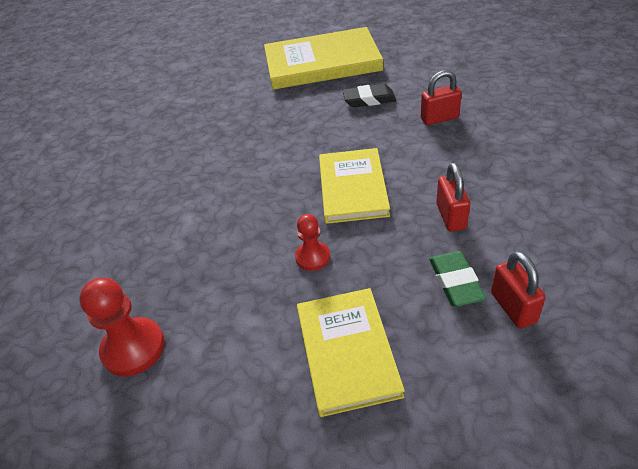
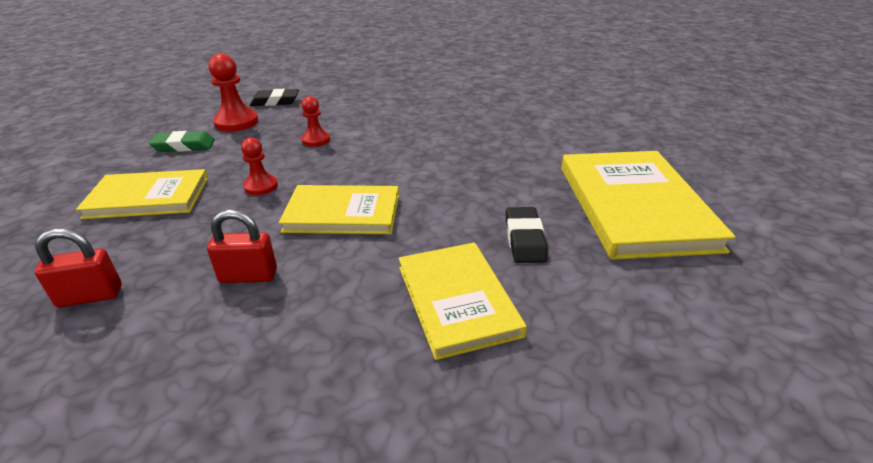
camera: 90 degrees right, 10 degrees down
(62, 328) = (275, 101): none -> black eraser
(204, 245) = (316, 140): none -> red pawn
(439, 118) = (457, 300): red padlock -> yellow book
(455, 282) = (157, 263): green eraser -> green eraser (184, 146)

